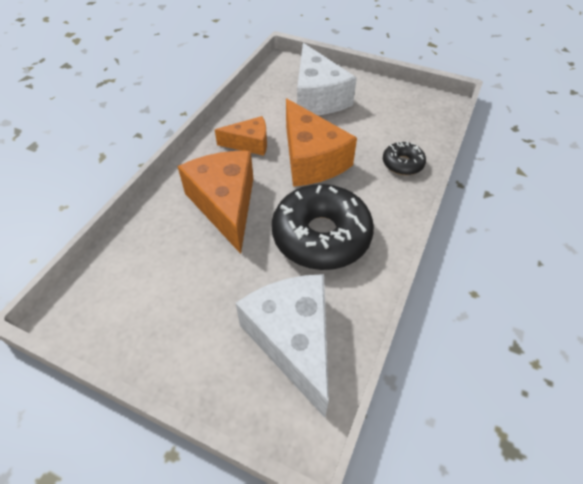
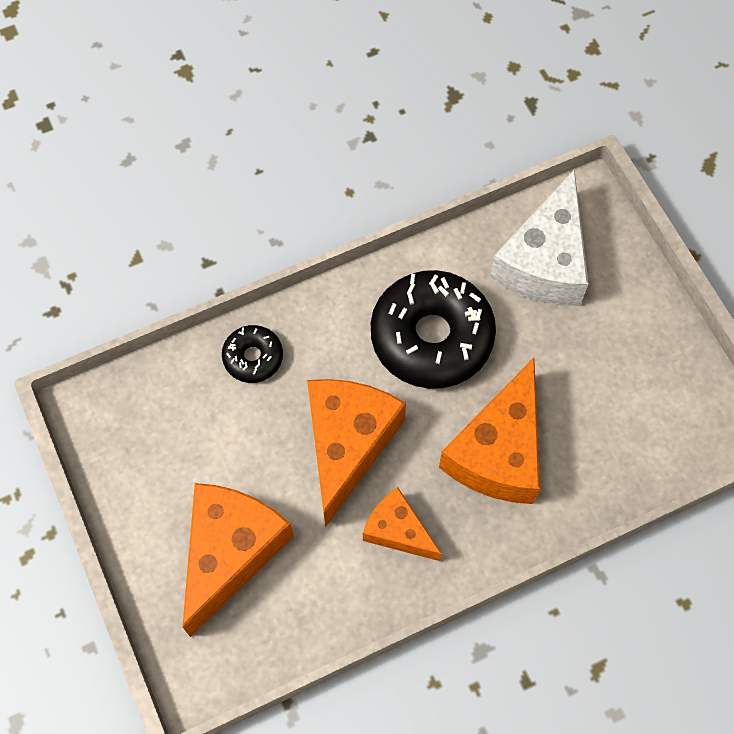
camera: 140 degrees left, 15 degrees up
(317, 97) = (230, 552): white cheese -> orange cheese

